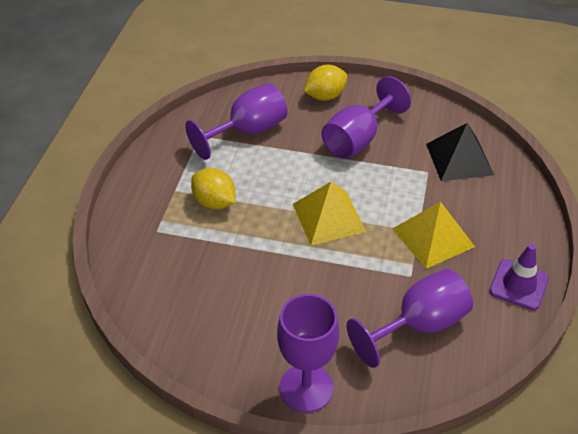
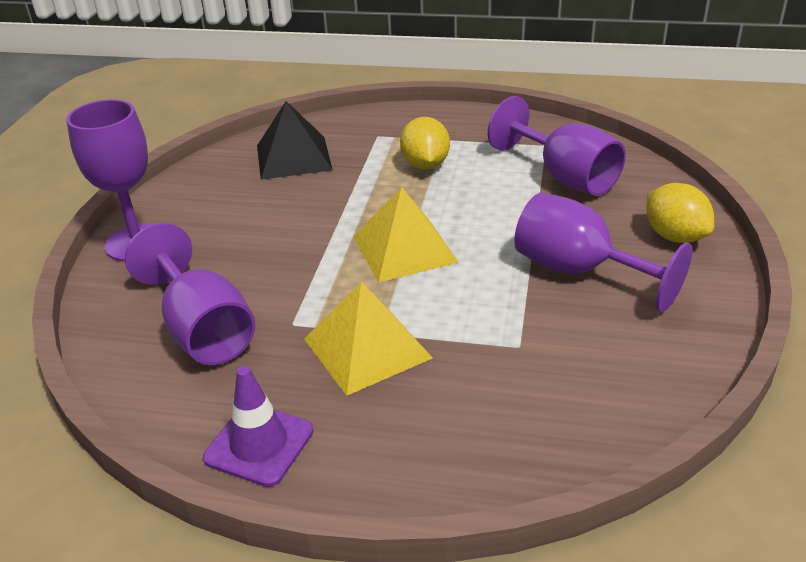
camera: 90 degrees right, 10 degrees down
(214, 202) = (425, 165): yellow lemon -> yellow lemon turned 45 degrees counterclockwise
(459, 159) = (561, 386): black pyramid -> black pyramid (293, 157)

